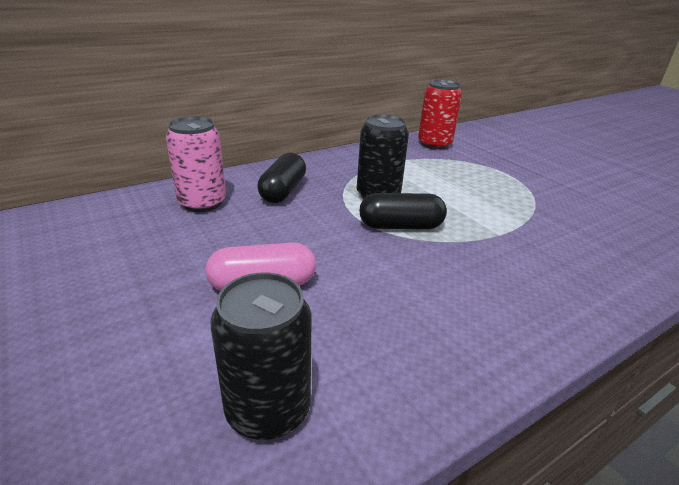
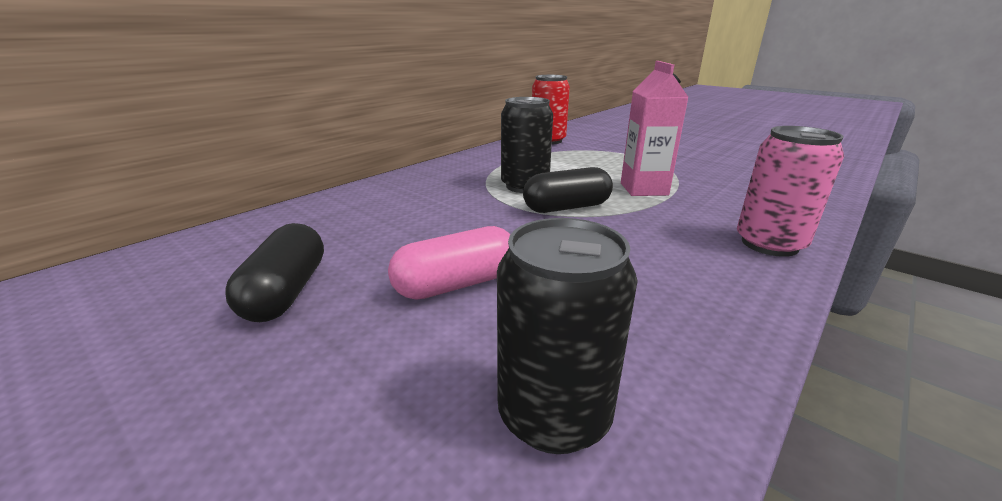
camera: 15 degrees left, 5 degrees down
(202, 203) = (332, 219): pink can -> pink can (769, 244)
(283, 191) = (421, 196): black capsule -> black capsule (286, 292)
(489, 218) = (644, 189): none -> pink carton

